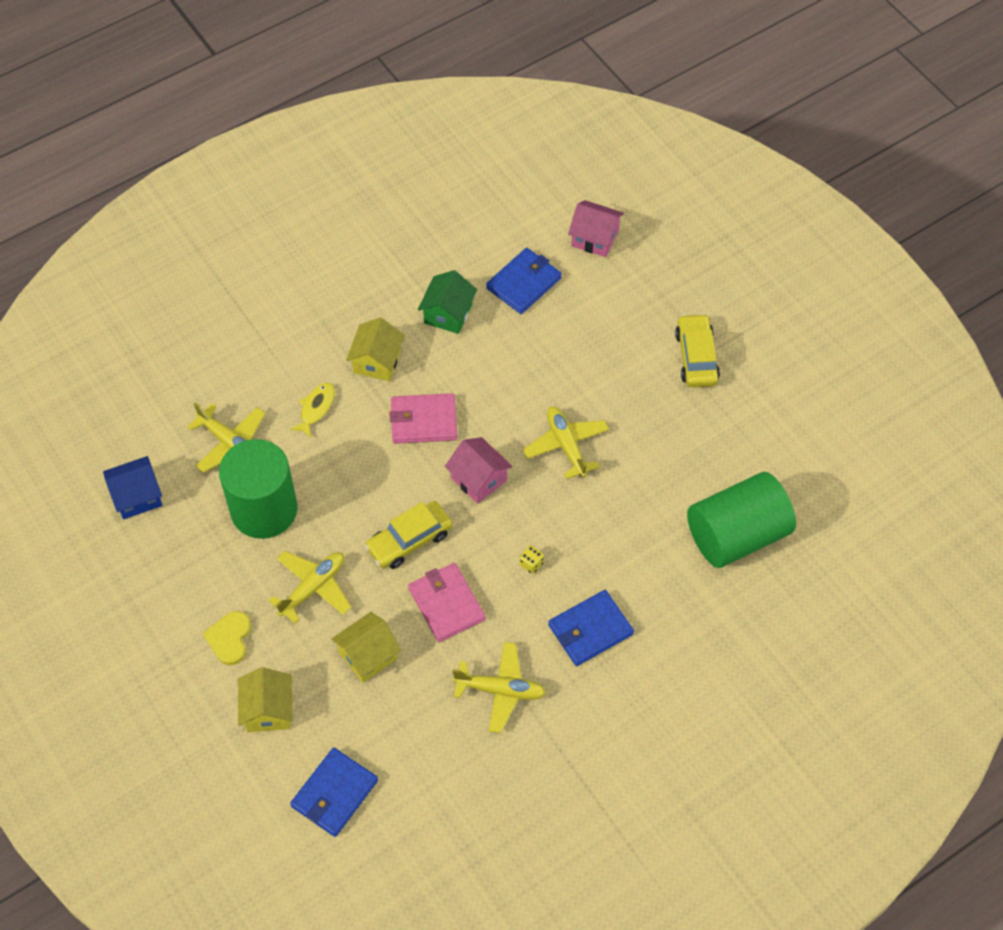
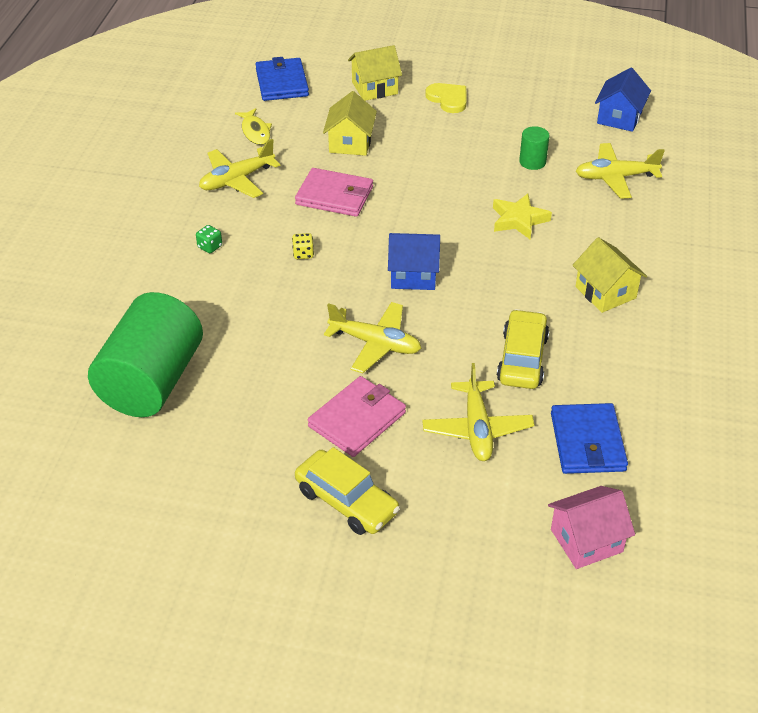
camera: 135 degrees right, 15 degrees down
(264, 509) = (532, 162): green cylinder -> green cylinder, size x0.42
(268, 710) = (375, 88): yellow house -> yellow house turned 60 degrees counterclockwise
(313, 588) = (436, 148): yellow plane -> yellow plane (477, 429)
(316, 408) = (596, 234): yellow fish -> yellow fish (255, 132)
(349, 464) = (519, 220): none -> yellow star
(409, 540) = (410, 210): yellow car -> yellow car (522, 359)
(423, 421) = (509, 281): pink wallet -> pink wallet (357, 419)
(448, 313) = (609, 366): green house -> none
(479, 479) = (413, 275): pink house -> blue house
(590, 630) = (210, 247): blue wallet -> green dice

